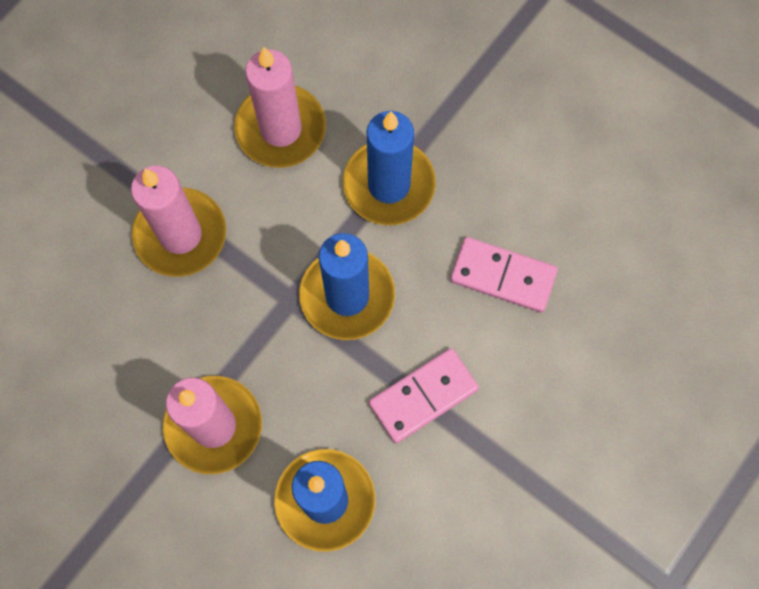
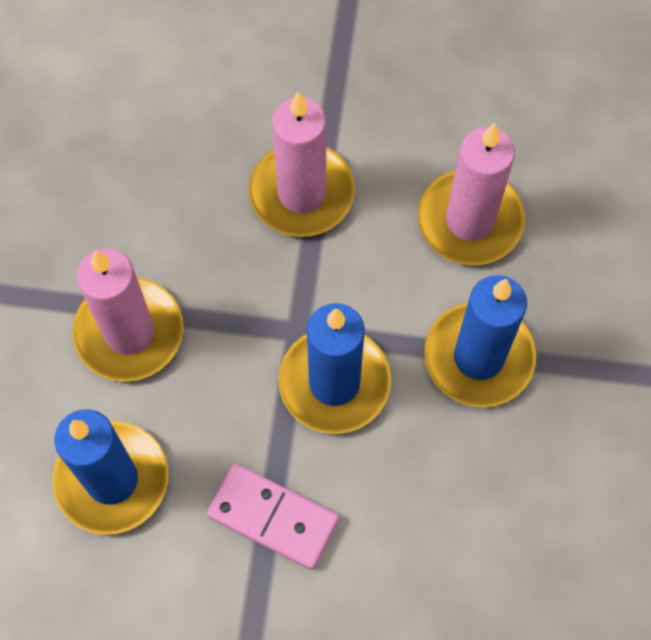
camera: 60 degrees right, 5 degrees down
(503, 276) = (453, 529): pink domino -> none

